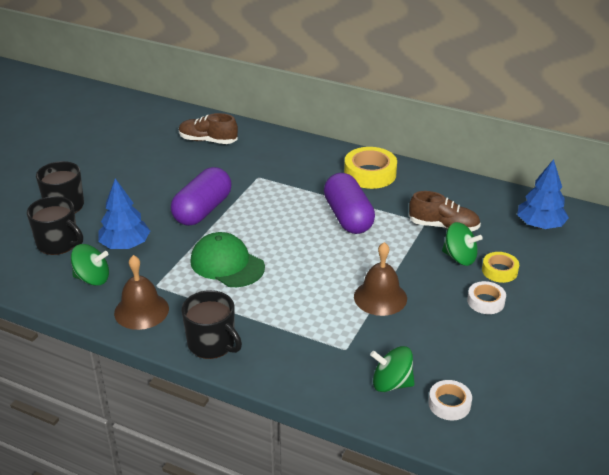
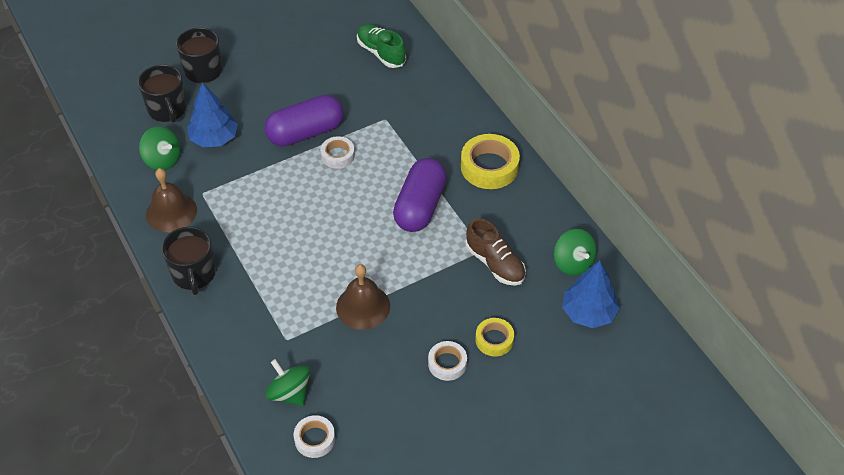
camera: 35 degrees right, 15 degrees up
(208, 140) = (381, 53): brown shoe -> green shoe
(227, 264) = (274, 202): green cap -> none
(246, 213) = (337, 155): none -> white tape
(459, 257) = (473, 305): green spinning top -> green spinning top (573, 263)

